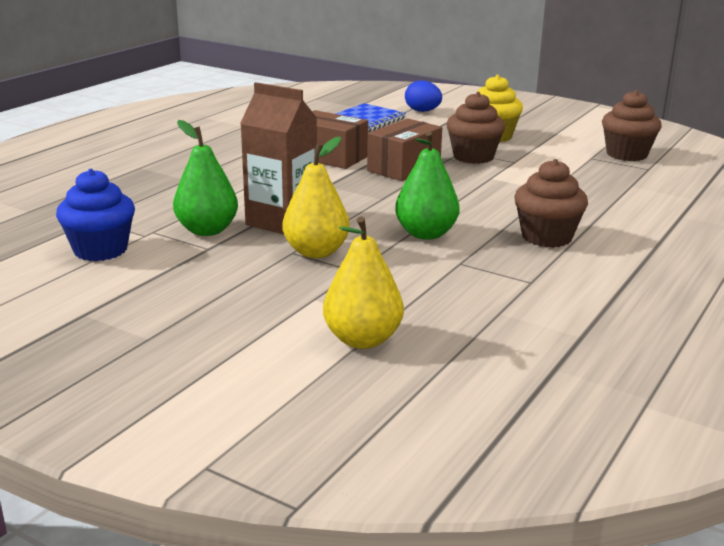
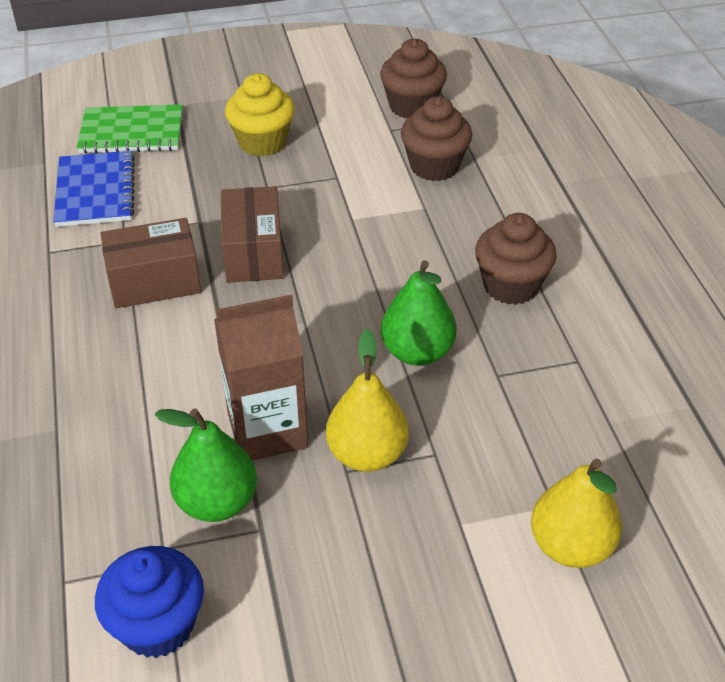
camera: 45 degrees left, 20 degrees up
(422, 111) = (131, 132): blue egg -> green notebook
(473, 157) = (292, 192): brown cupcake -> brown cupcake (434, 166)

